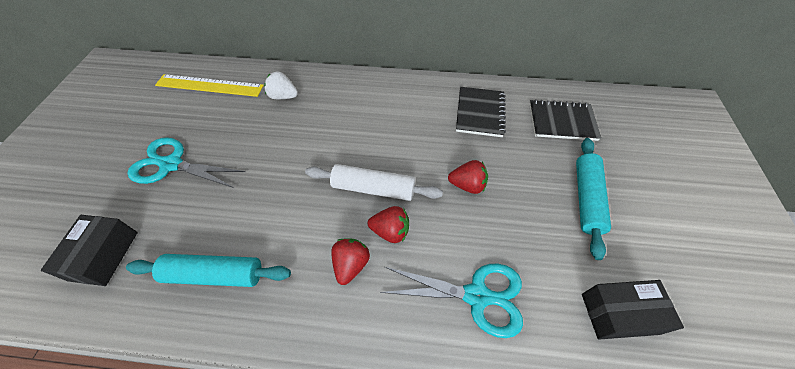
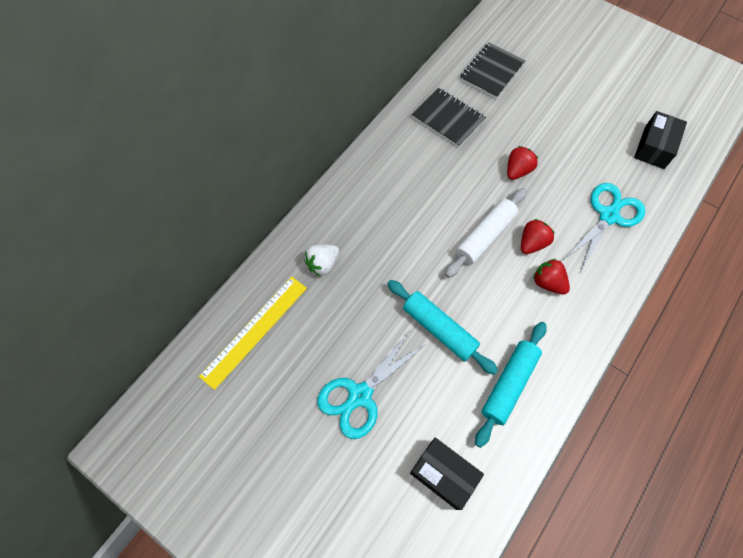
camera: 60 degrees left, 10 degrees up
(586, 199) = (568, 106): turquoise rolling pin -> turquoise rolling pin (439, 329)

